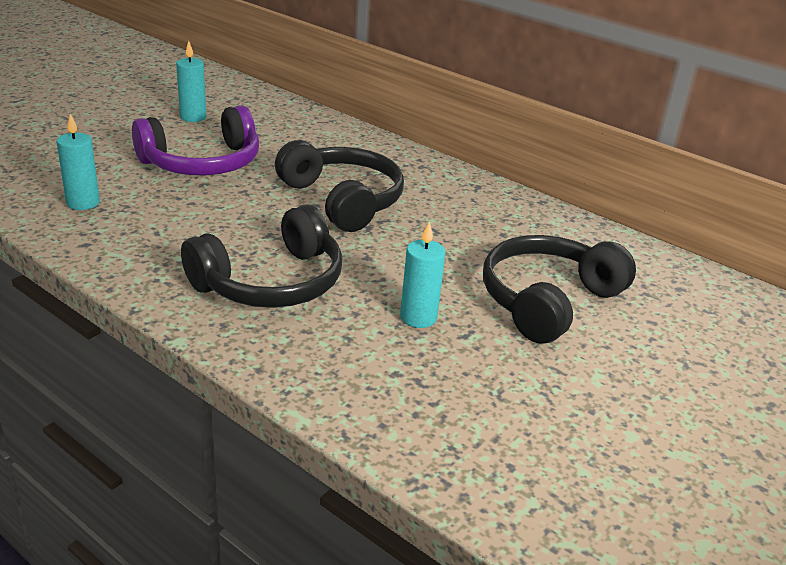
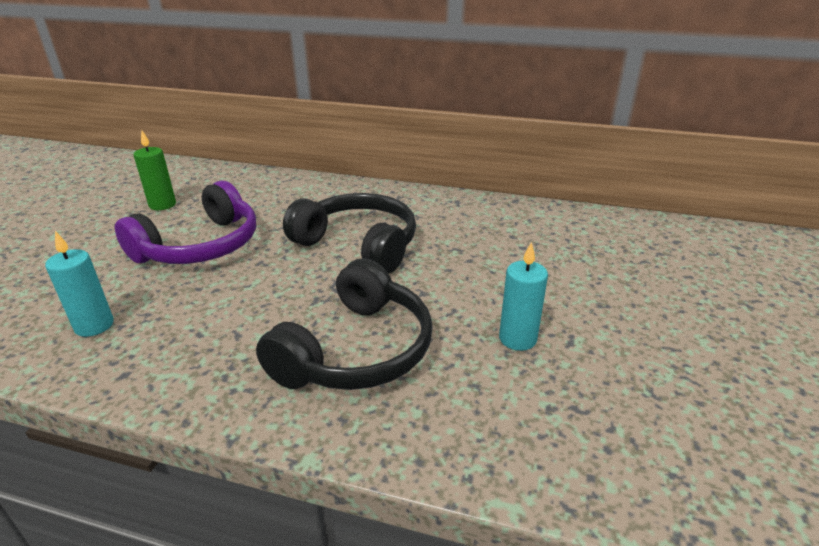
camera: 20 degrees left, 0 degrees up
(193, 117) = (162, 205): turquoise candle -> green candle
(548, 301) = (601, 284): black headphones -> none

